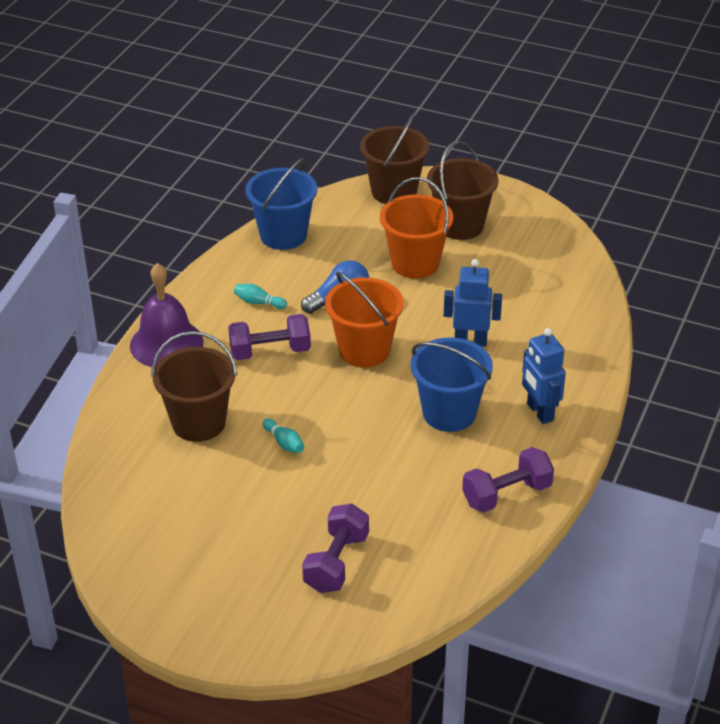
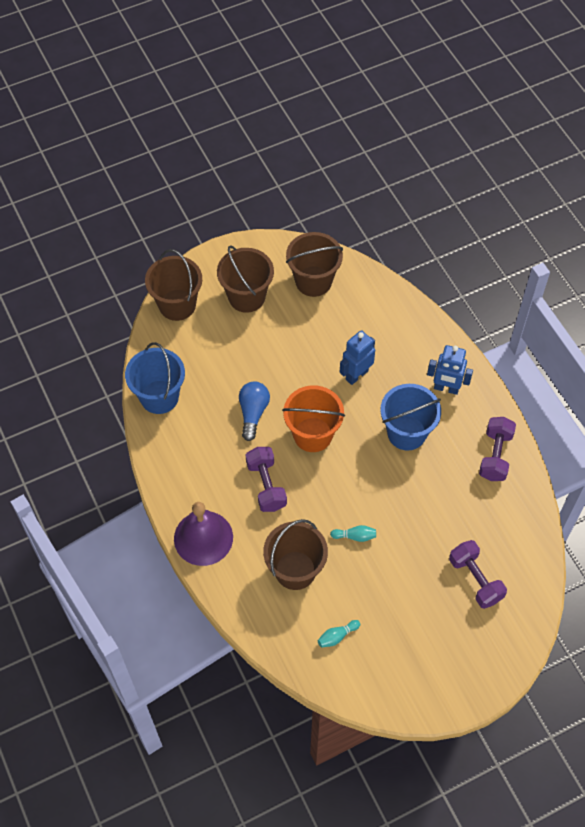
camera: 50 degrees left, 20 degrees up
(258, 302) = (213, 458): turquoise bowling pin -> turquoise bowling pin (337, 636)
(270, 351) = (266, 485): purple dumbbell -> purple dumbbell turned 45 degrees counterclockwise
(415, 263) = (259, 348): orange bucket -> none
(537, 255) = (313, 281): none -> brown bucket

